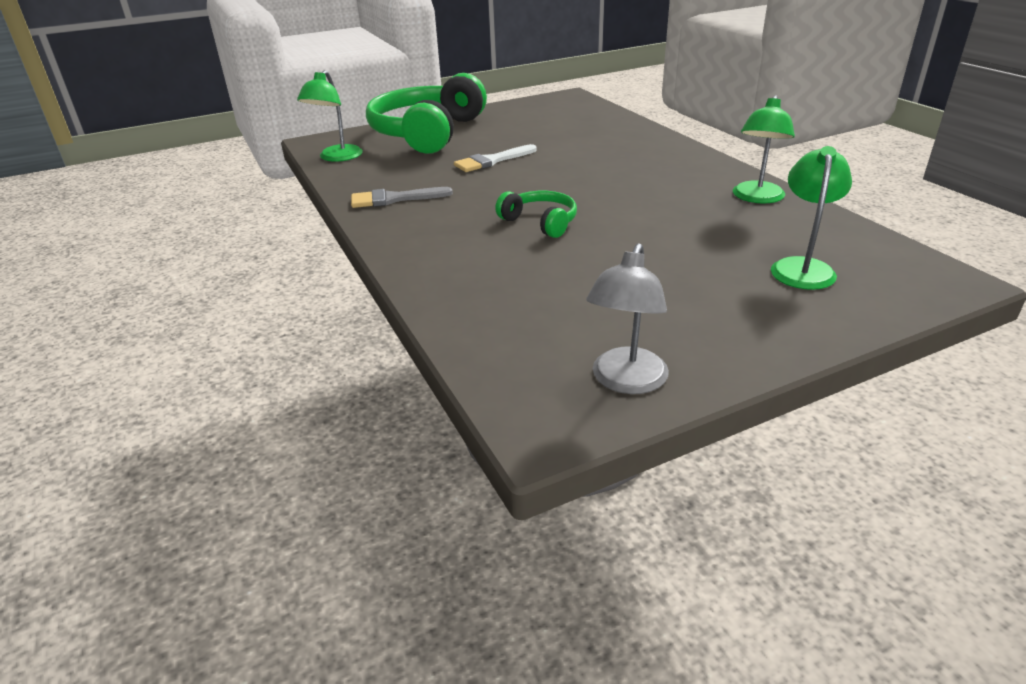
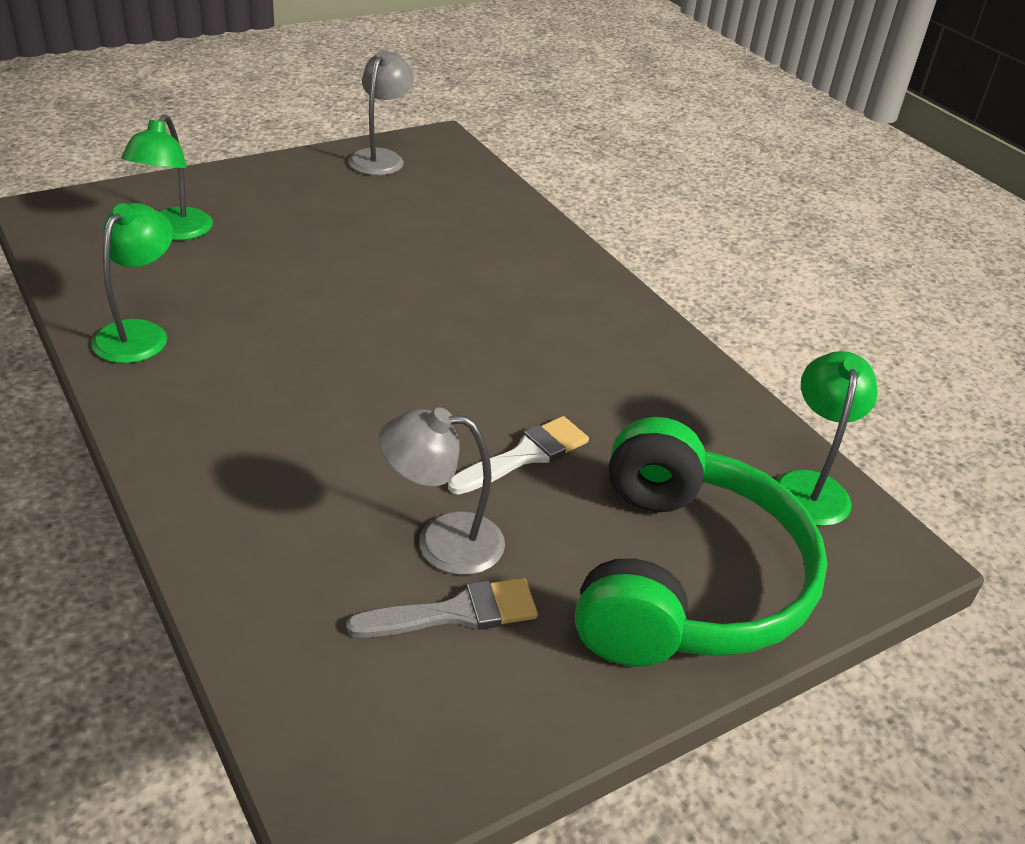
camera: 170 degrees right, 5 degrees up
(394, 199) = (647, 365): grey brush -> grey brush (456, 613)
(539, 137) = (442, 542): none -> grey lamp
(540, 222) = (441, 309): green headphones -> none

